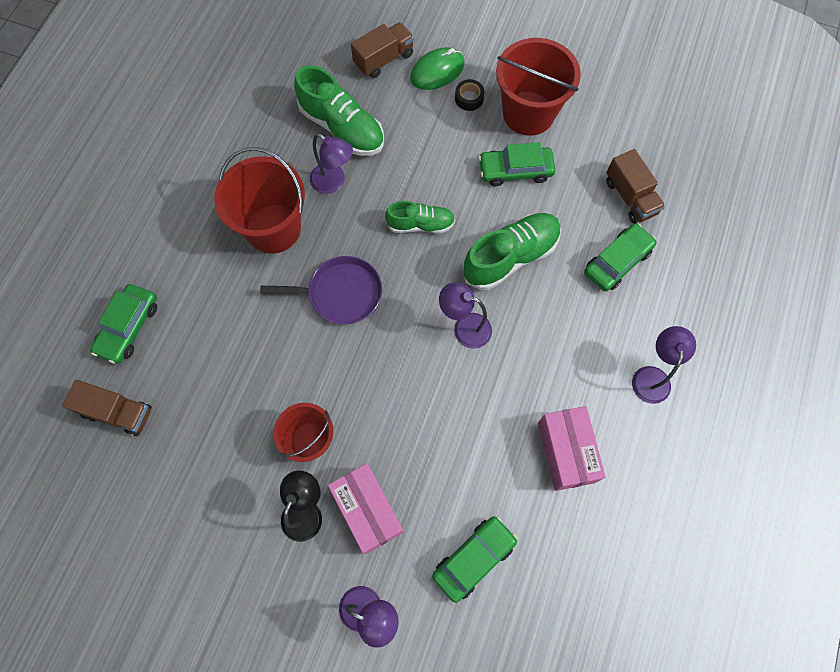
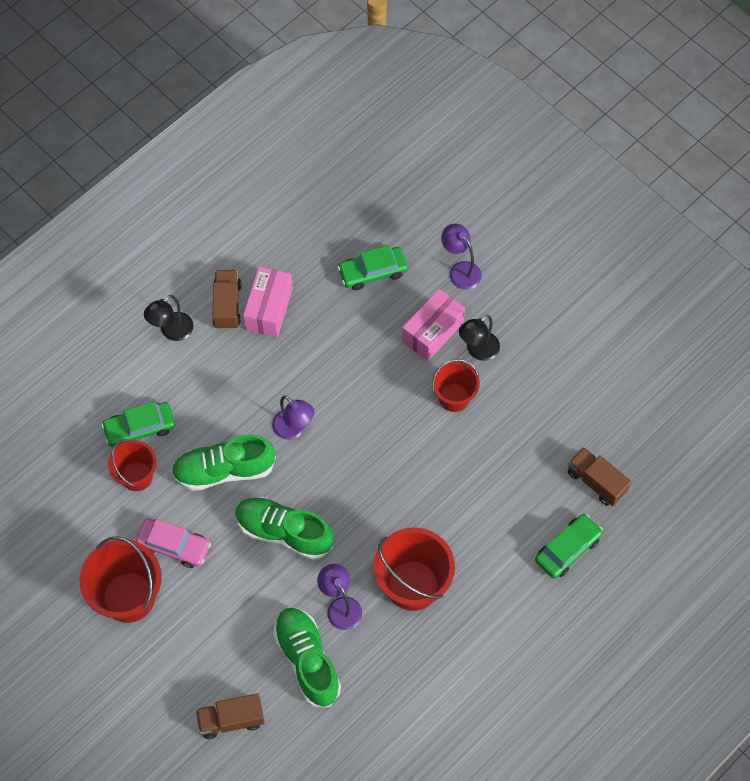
camera: 155 degrees left, 5 degrees down
(341, 293) = (380, 501): purple pan -> none
(367, 510) = (433, 332): pink box -> pink box turned 45 degrees clockwise
(420, 224) = (284, 532): green shoe -> green shoe, size x1.62
(437, 71) = (187, 682): green mouse -> none
(469, 98) = (174, 638): black tape -> none
(515, 170) = (174, 546): green car -> pink car
(589, 216) = (137, 476): none -> red bucket
(630, 197) = (92, 477): brown truck -> brown truck (227, 305)
(652, 376) = (172, 332): purple lamp -> black lamp

